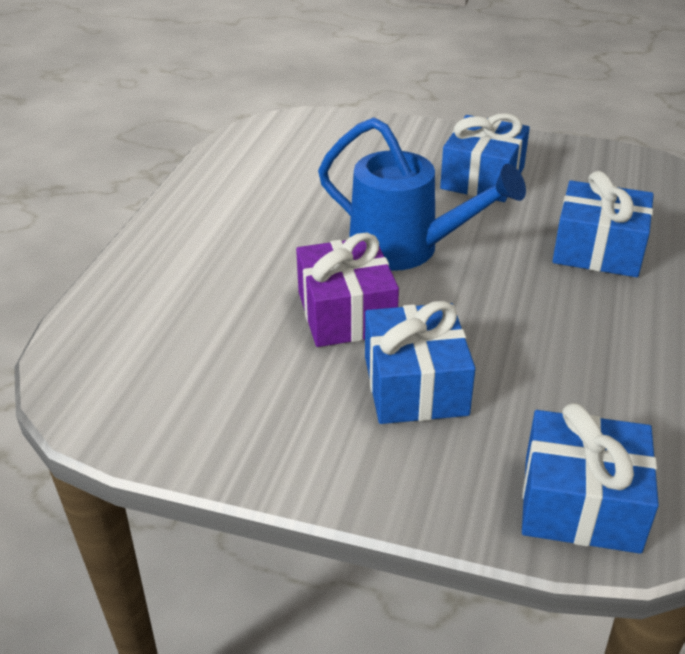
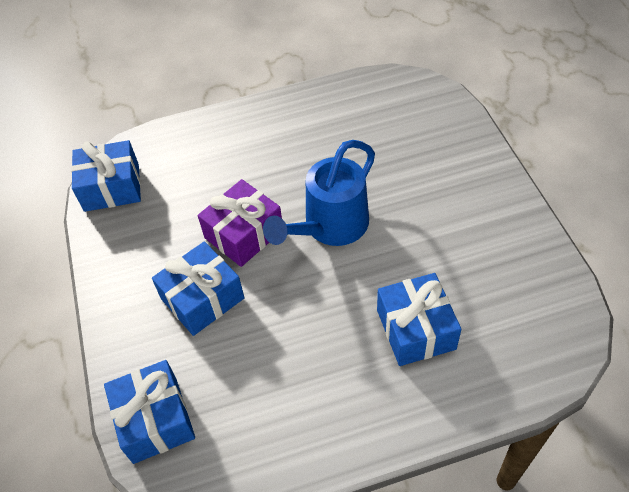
camera: 60 degrees right, 15 degrees up
(406, 249) = (330, 227): blue watering can -> blue watering can turned 45 degrees clockwise
(482, 178) = (452, 223): blue gift -> blue gift (112, 187)

